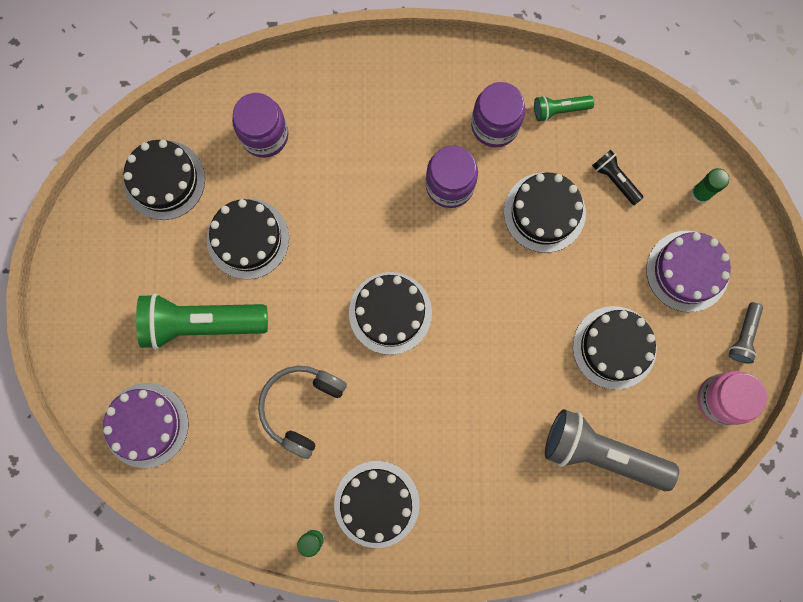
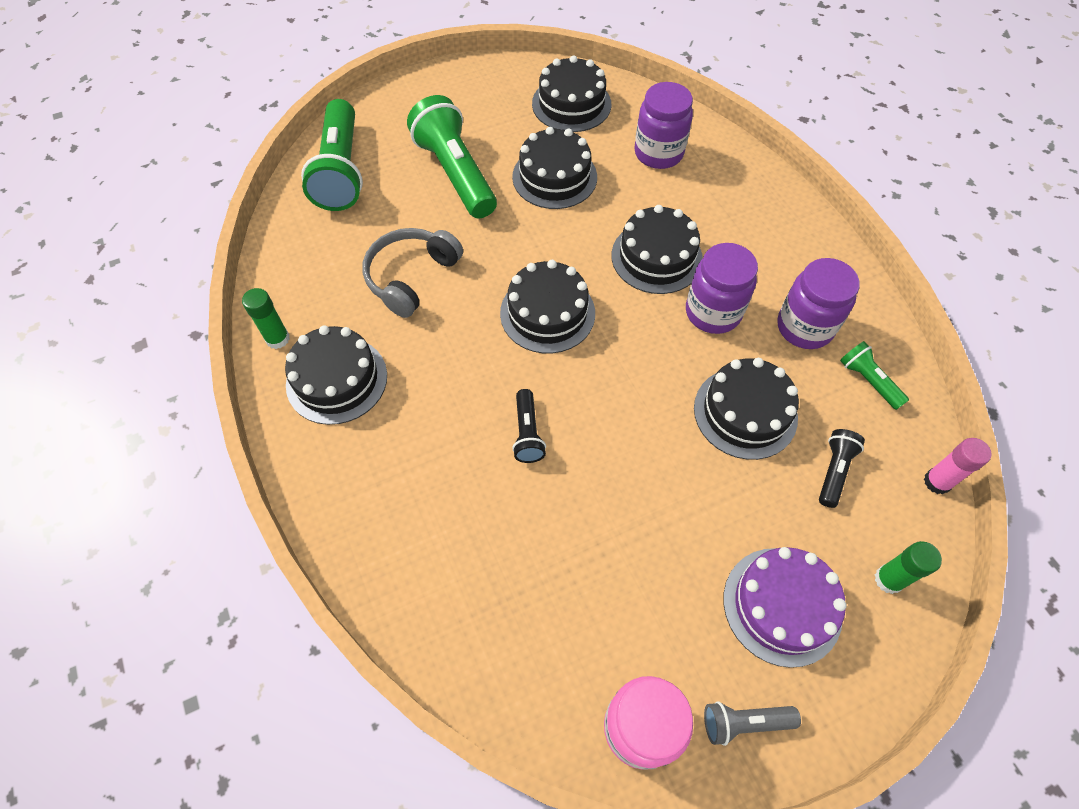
camera: 65 degrees right, 20 degrees down
(146, 425) = (341, 171): purple cake -> green flashlight
(301, 407) = (411, 277): grey headphones -> grey headphones turned 60 degrees counterclockwise
(490, 377) = (527, 433): none -> black flashlight
(601, 453) = (496, 596): grey flashlight -> none
(614, 347) = (635, 556): black cake -> black cake (656, 257)
(652, 116) = (937, 482): none -> pink glue stick

